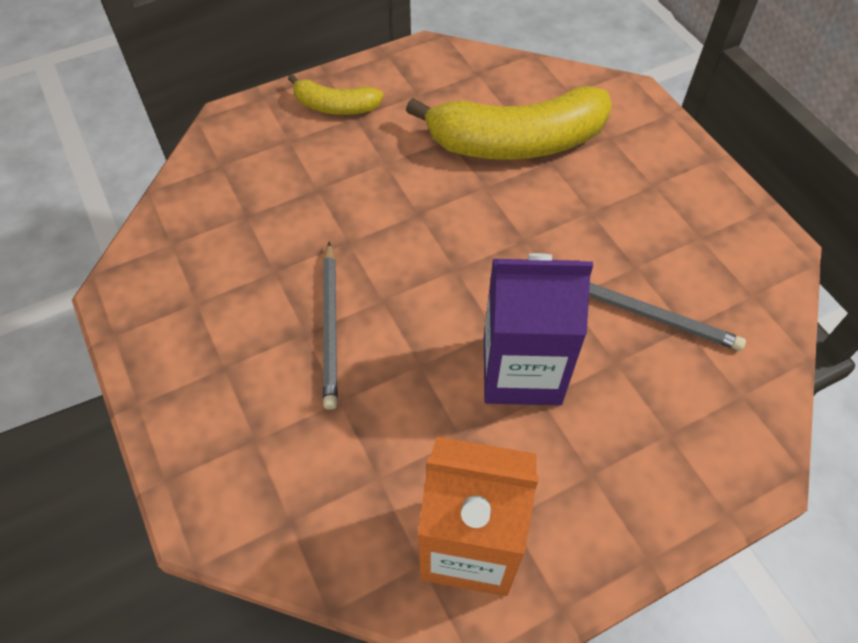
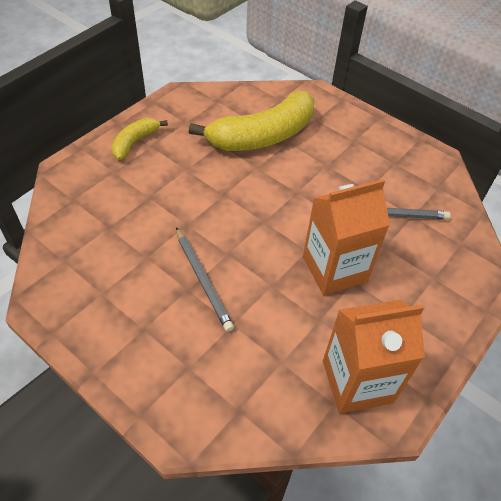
camera: 25 degrees left, 5 degrees down
(335, 106) = (135, 142): yellow banana -> yellow banana turned 135 degrees clockwise
(521, 370) = (334, 269): purple carton -> orange carton

